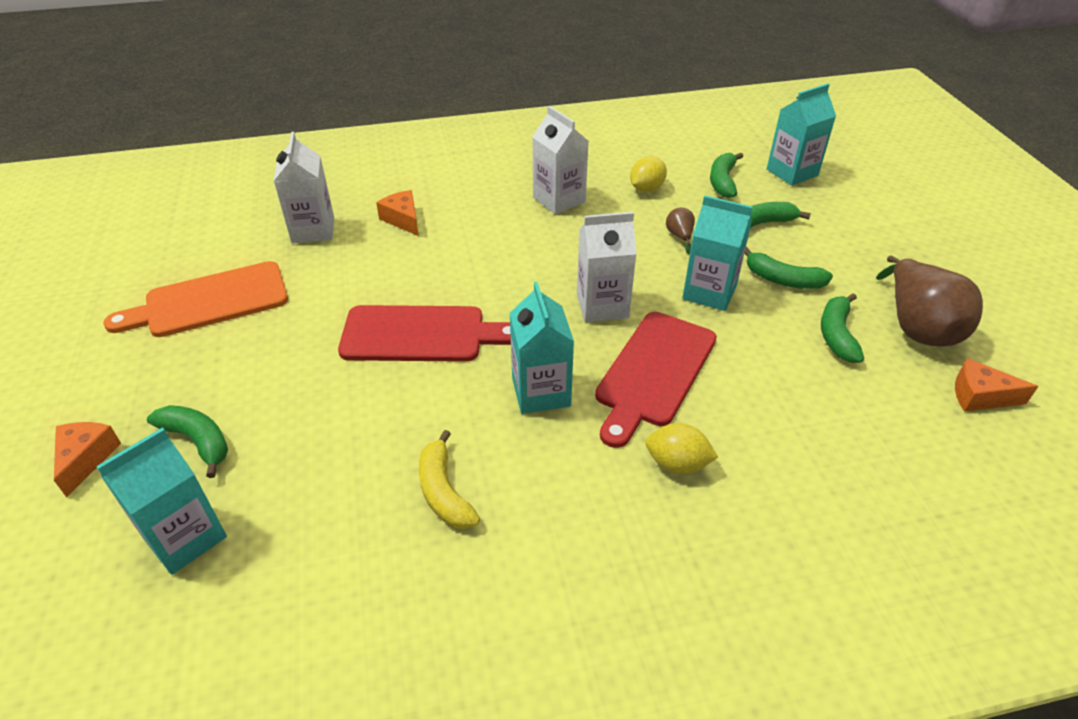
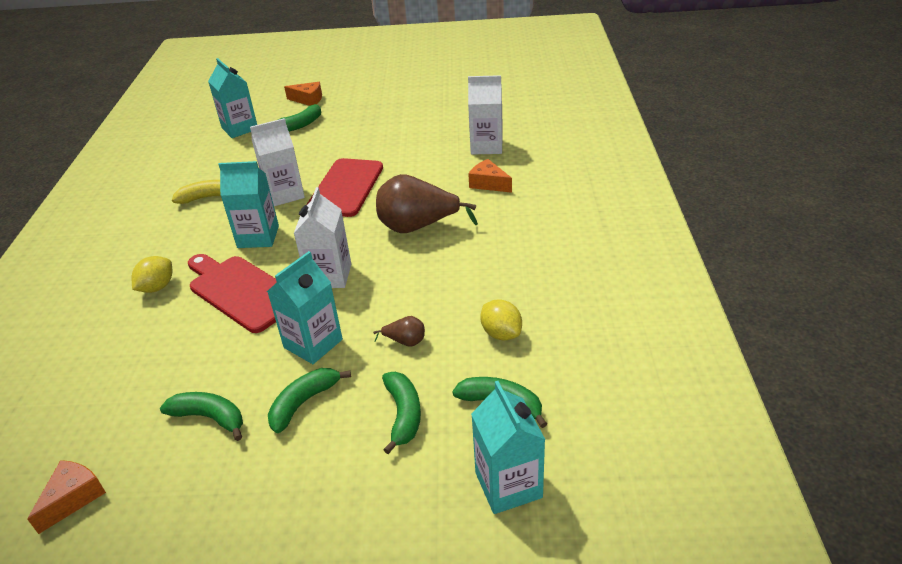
camera: 105 degrees right, 5 degrees down
(209, 301) = (418, 117): orange cutting board -> none
(403, 219) = (488, 184): orange cheese -> orange cheese turned 120 degrees counterclockwise
(559, 200) = (496, 269): white carton -> white carton (284, 194)
(917, 327) = (180, 491): brown pear -> brown pear (418, 227)

